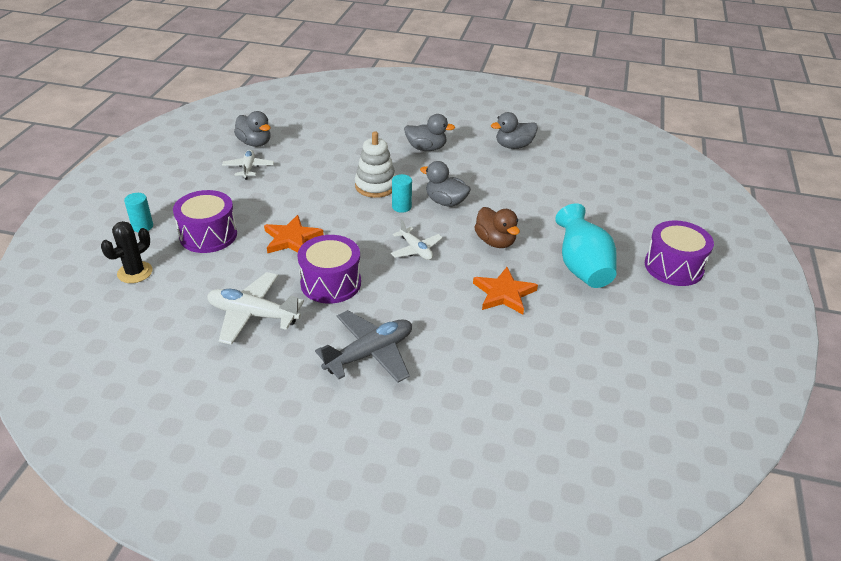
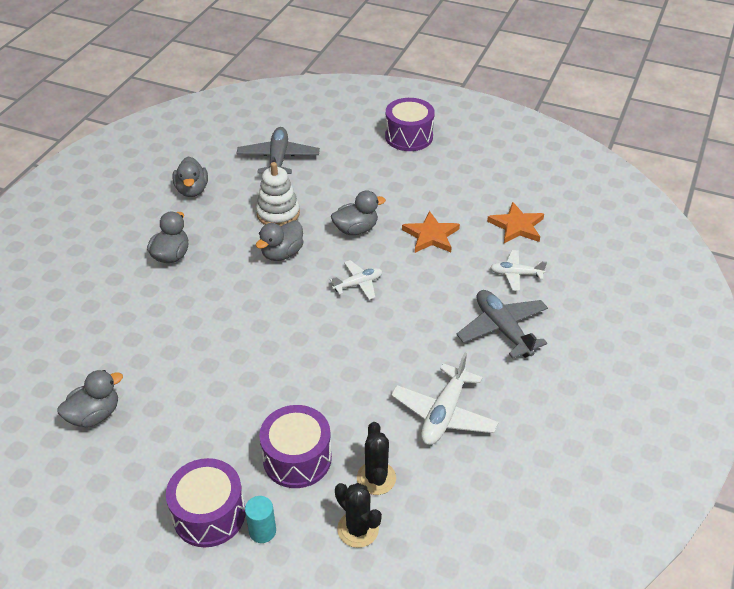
camera: 80 degrees left, 5 degrees up
(184, 278) = (376, 478): none -> black cactus
(248, 168) = (157, 421): white plane -> white plane (515, 274)
(292, 239) = (320, 380): orange star -> orange star (517, 226)
(331, 283) = (401, 351): purple drum -> purple drum (209, 514)
(375, 186) = (236, 304): white stacking toy -> white stacking toy (278, 213)
(401, 207) = (282, 287): turquoise cylinder -> none
(495, 242) = (356, 229): brown duck -> grey duck
(582, 185) = (278, 159): none -> grey plane
(582, 268) = (403, 184): turquoise vase -> none

